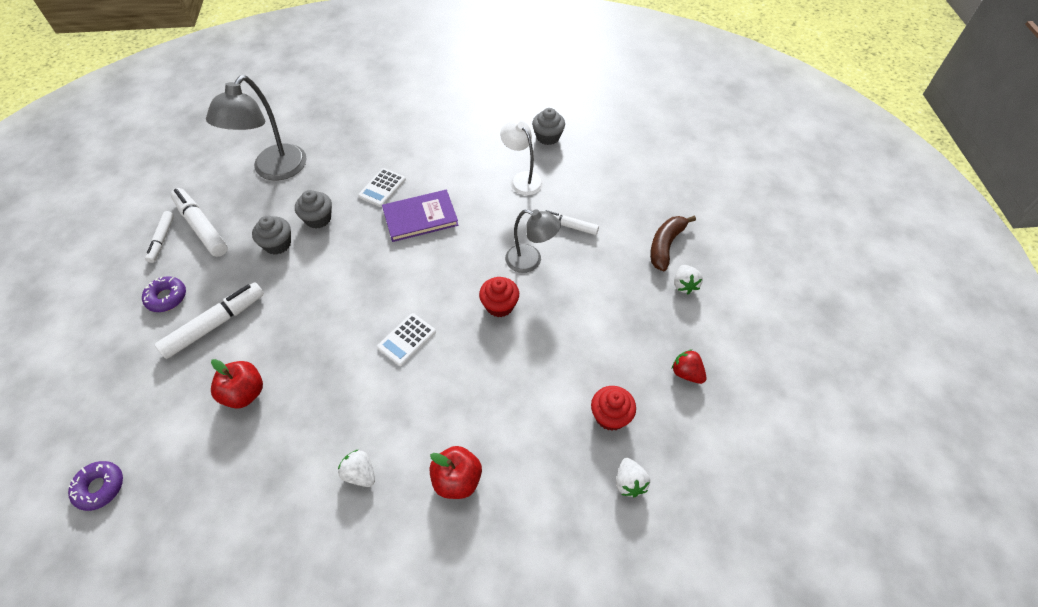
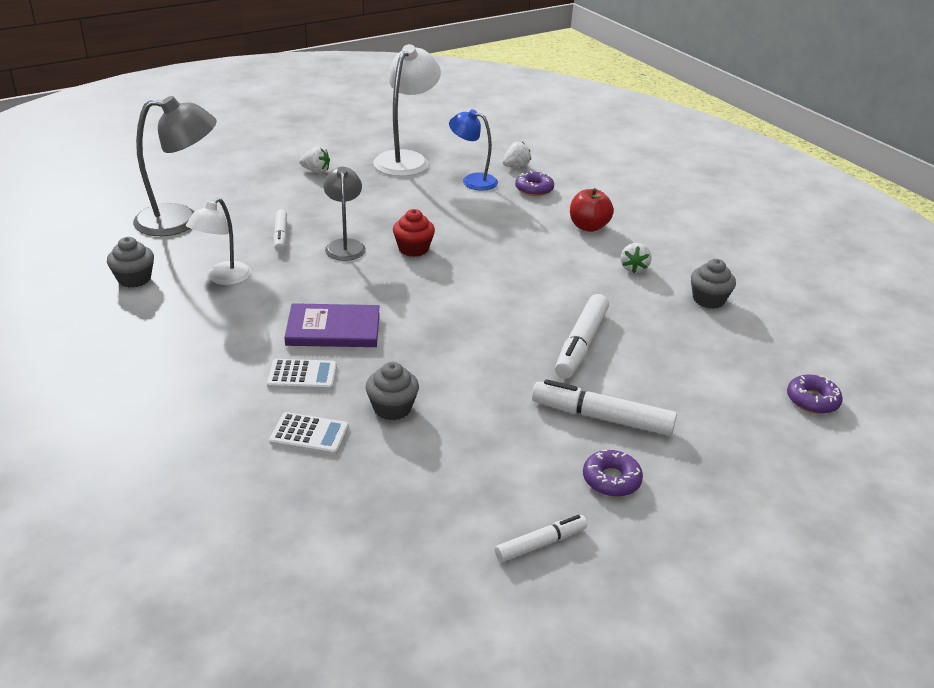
camera: 120 degrees left, 20 degrees down
(202, 227) = (487, 514): white marker -> white marker (581, 344)
(244, 393) = (644, 358): red apple -> none
(274, 170) = (331, 495): grey lamp -> grey lamp (180, 221)
(277, 244) = (458, 424): grey cupcake -> grey cupcake (708, 299)
(406, 339) = (496, 286): white calculator -> white calculator (309, 434)
(420, 217) = (333, 329): purple book -> purple book turned 45 degrees counterclockwise
(564, 471) = (534, 189): none -> purple donut
(610, 416) = (472, 180): red cupcake -> blue lamp
(665, 245) = (273, 185): brown banana -> none
(684, 285) = (316, 171): white strawberry -> white strawberry turned 45 degrees clockwise
(686, 373) = (406, 159): red strawberry -> white lamp

